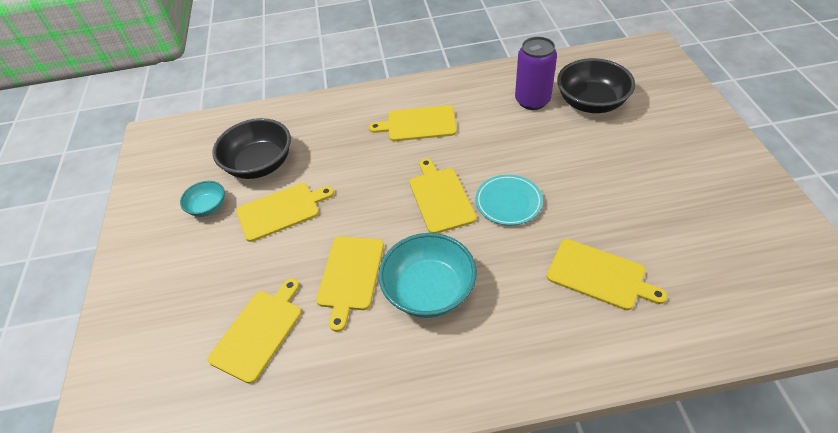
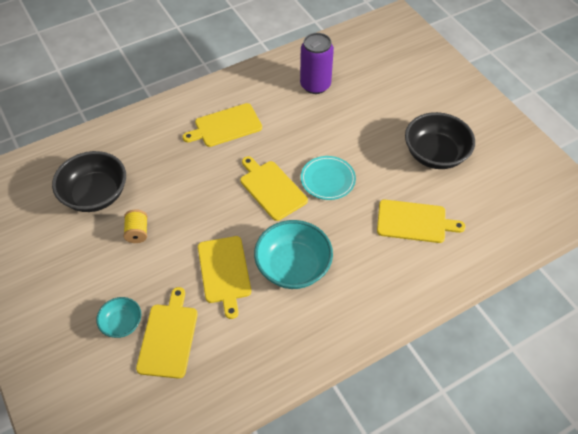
camera: 25 degrees left, 5 degrees up
(208, 207) = (65, 245): turquoise bowl -> turquoise bowl (122, 323)
(281, 211) = (137, 232): yellow cutting board -> yellow spool
(591, 103) = (363, 78): black bowl -> black bowl (435, 154)

